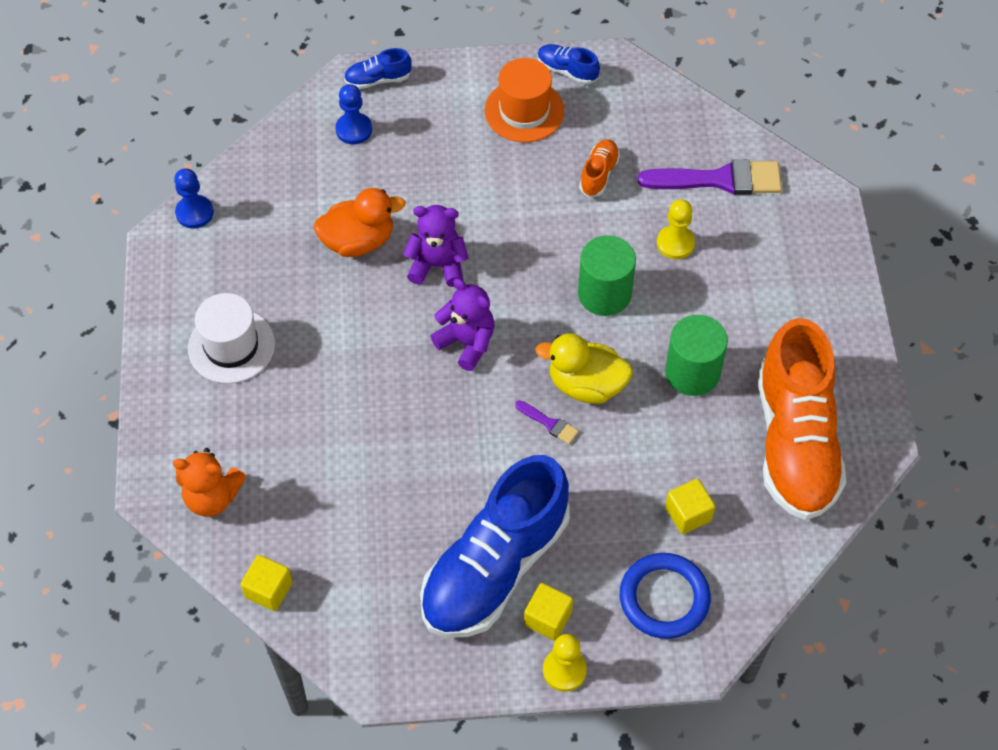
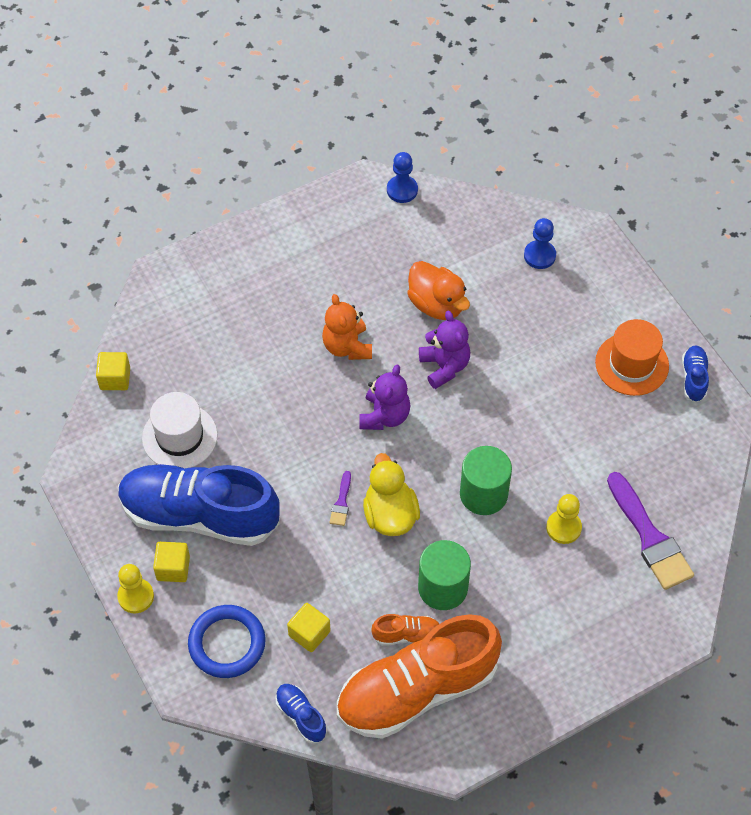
camera: 65 degrees right, 0 degrees up
(212, 497) = (171, 311): orange teddy bear -> orange teddy bear (347, 346)
(231, 346) = (300, 266): white hat -> white hat (179, 436)
(378, 79) = (598, 250): blue shoe -> blue shoe (301, 716)
(599, 174) = (600, 444): orange shoe -> orange shoe (406, 634)

